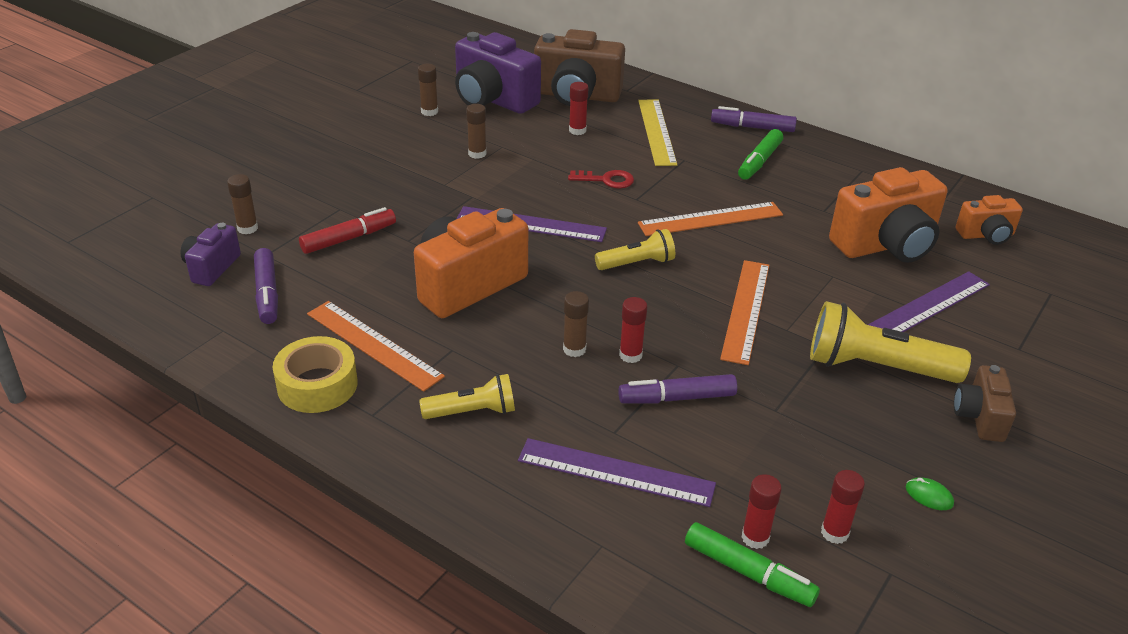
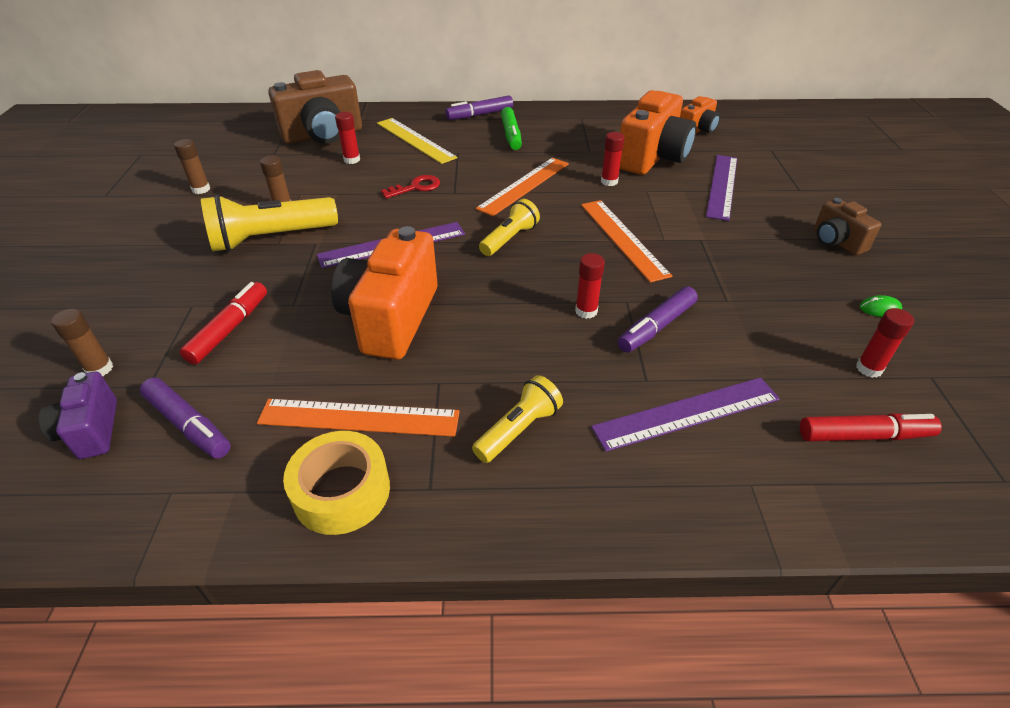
camera: 35 degrees left, 5 degrees up
(493, 100) = (252, 161): purple camera -> none
(574, 349) = (540, 328): brown glue stick -> none
(748, 572) = (863, 435): green marker -> red marker
(755, 537) = (833, 404): red glue stick -> red glue stick (609, 182)
(876, 367) = (745, 239): yellow flashlight -> yellow flashlight (271, 238)

